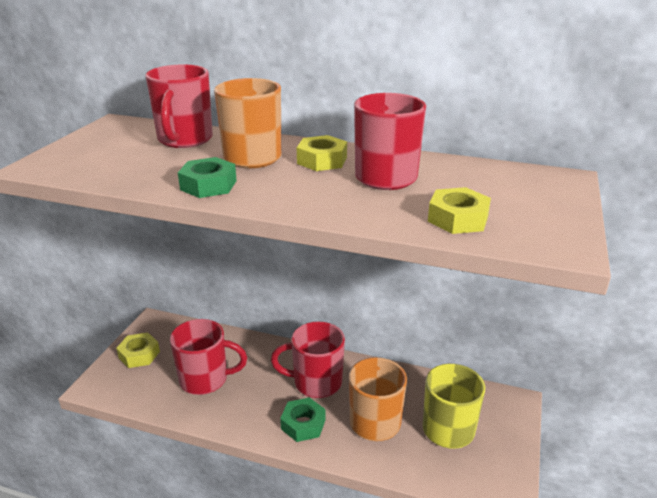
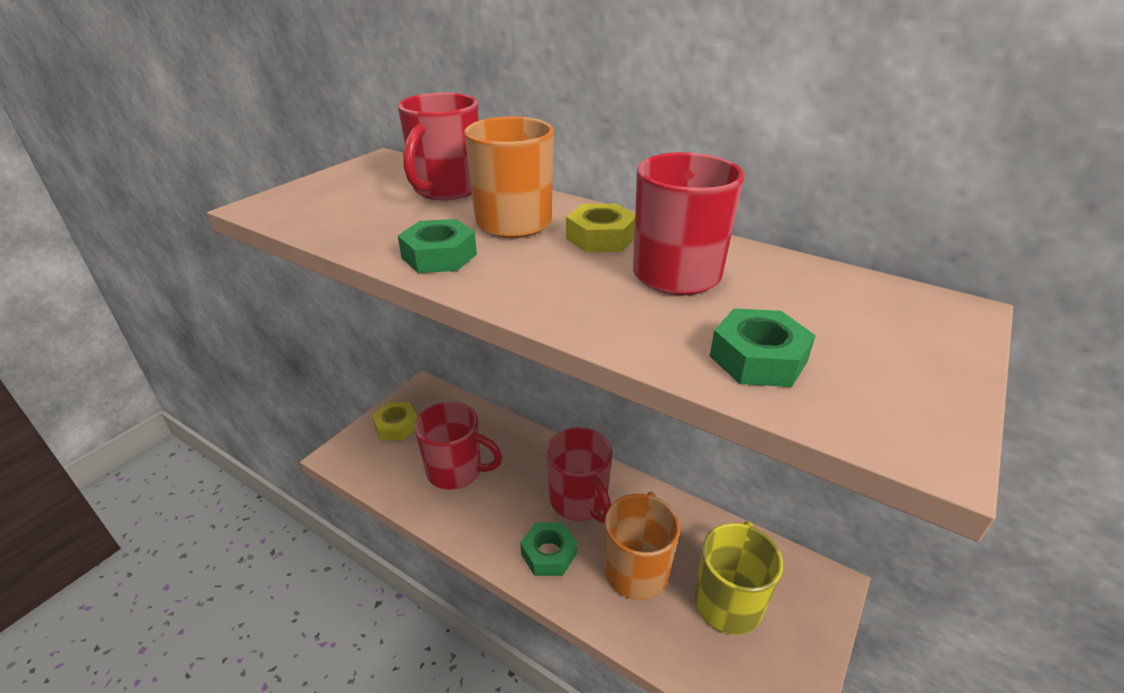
camera: 15 degrees right, 5 degrees up
(316, 383) = (579, 501): red mug -> red mug turned 135 degrees counterclockwise
(457, 219) = (758, 358): yellow nut -> green nut

